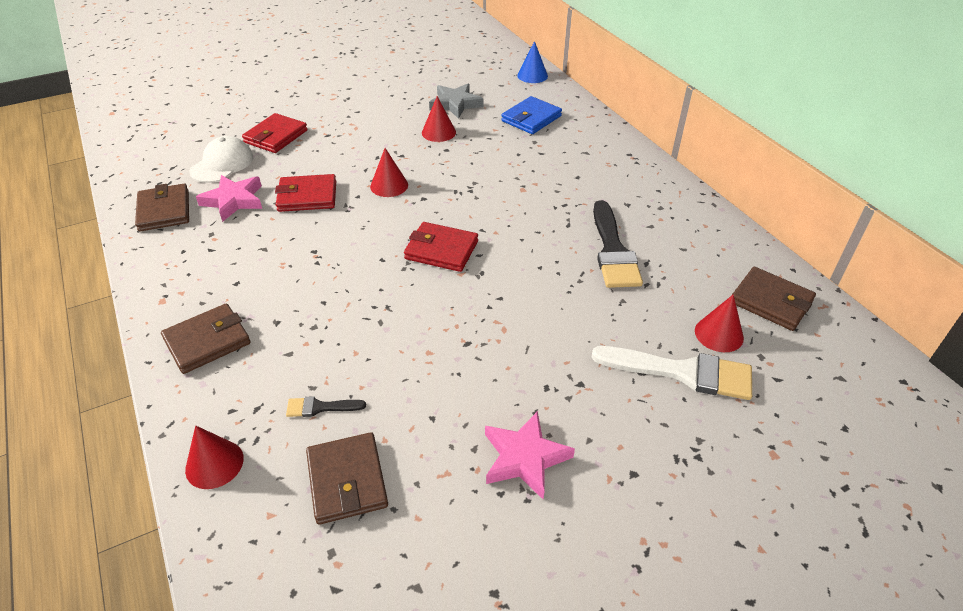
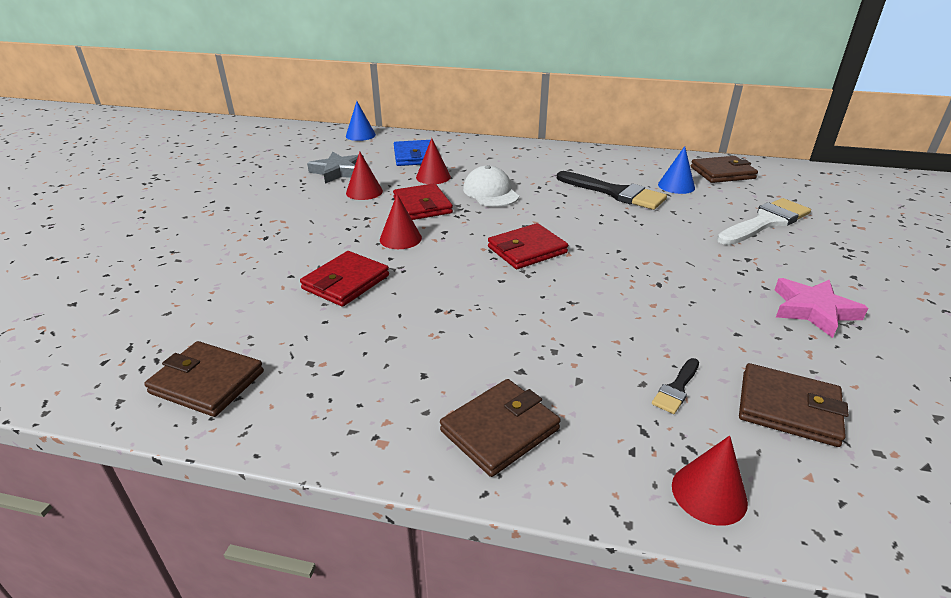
camera: 50 degrees left, 10 degrees down
(207, 341) = (500, 430): brown wallet -> brown wallet turned 45 degrees clockwise
(222, 164) = (194, 311): white cap -> white cap (490, 192)
(233, 200) = (276, 327): pink star -> none
(276, 136) = (210, 263): red wallet -> red wallet (422, 205)
(686, 282) = (676, 186): none -> blue cone
(719, 334) = (738, 198): red cone -> red cone (433, 177)

